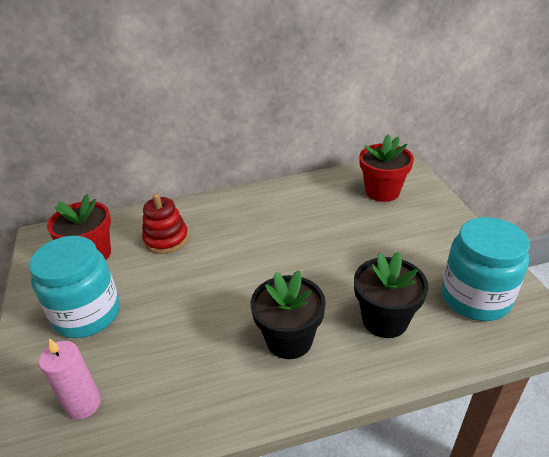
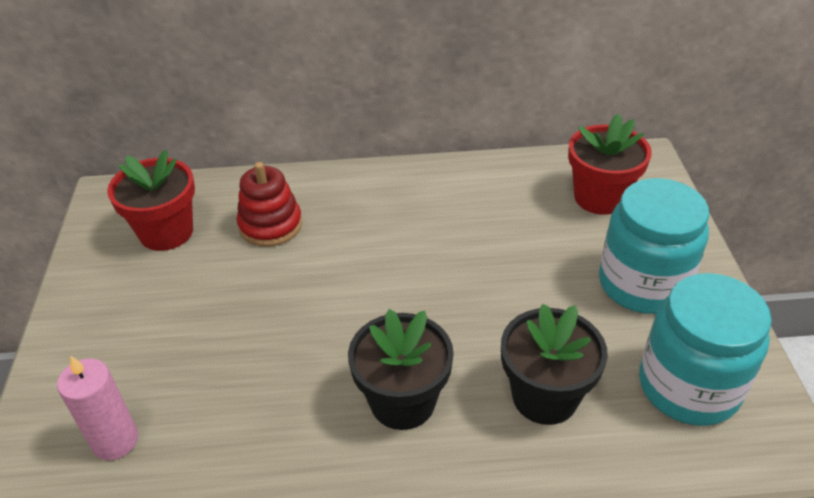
camera: 10 degrees right, 5 degrees up
(87, 314) = (144, 318): turquoise jar -> turquoise jar (642, 284)

